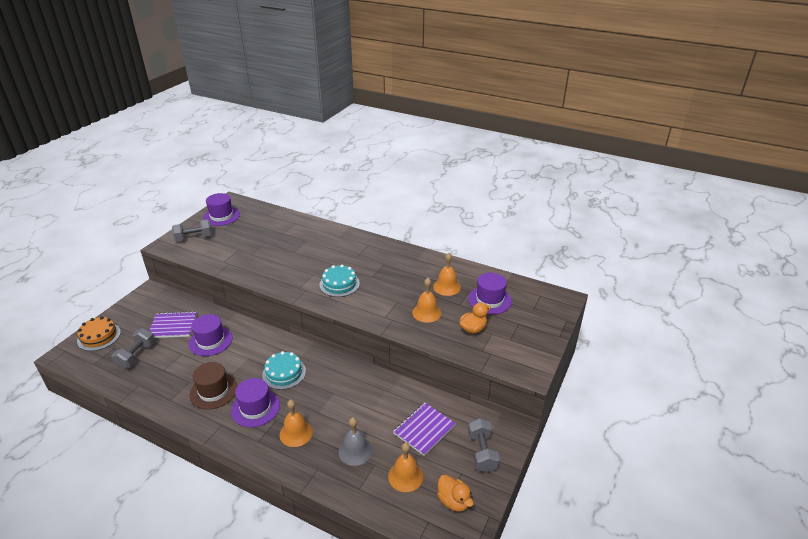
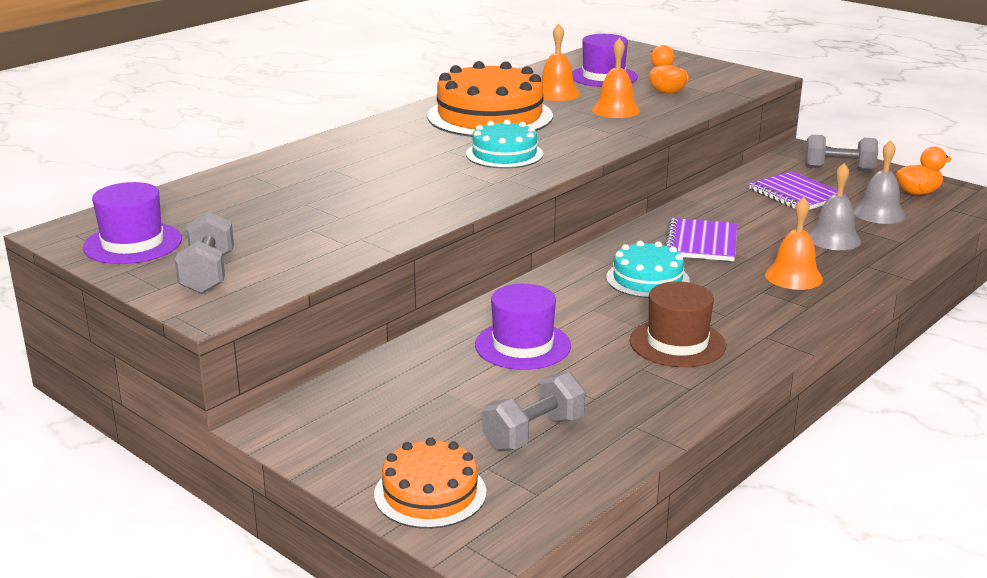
camera: 75 degrees left, 10 degrees down
(136, 356) = (533, 433): grey dumbbell -> grey dumbbell turned 75 degrees counterclockwise
(173, 326) = (445, 389): purple notebook -> purple notebook (701, 242)
(255, 408) = (730, 306): purple hat -> none
(396, 270) = (490, 116): none -> orange cake
(405, 476) = (879, 213): orange bell -> grey bell

